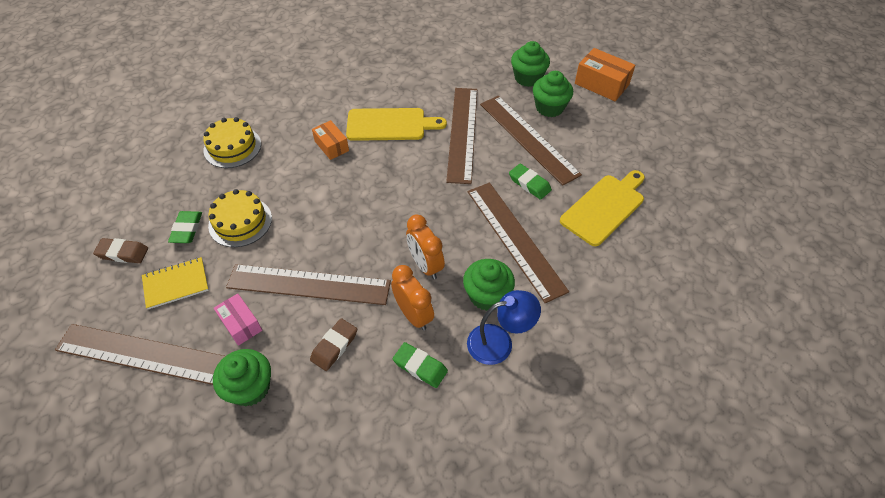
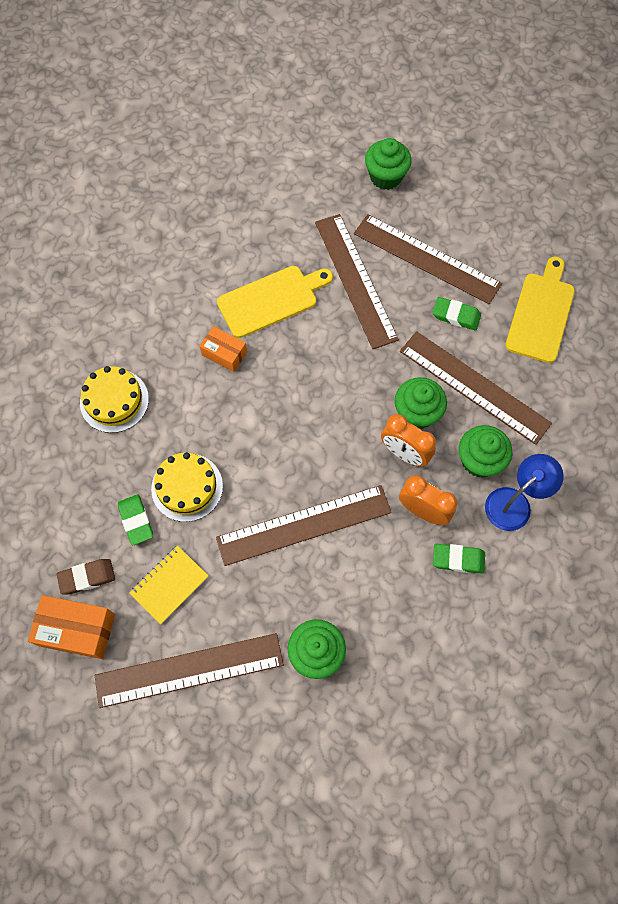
camera: 25 degrees left, 15 degrees up
(241, 324) = (265, 596): pink box -> none
(334, 346) = (368, 576): brown eraser -> none
(549, 107) = (428, 209): green cupcake -> green cupcake (417, 413)
(601, 84) = (467, 155): orange box -> orange box (77, 630)

